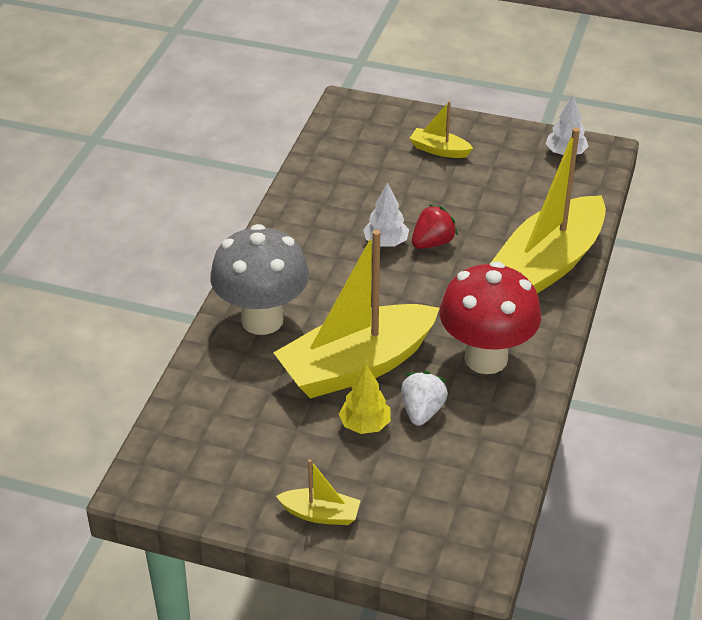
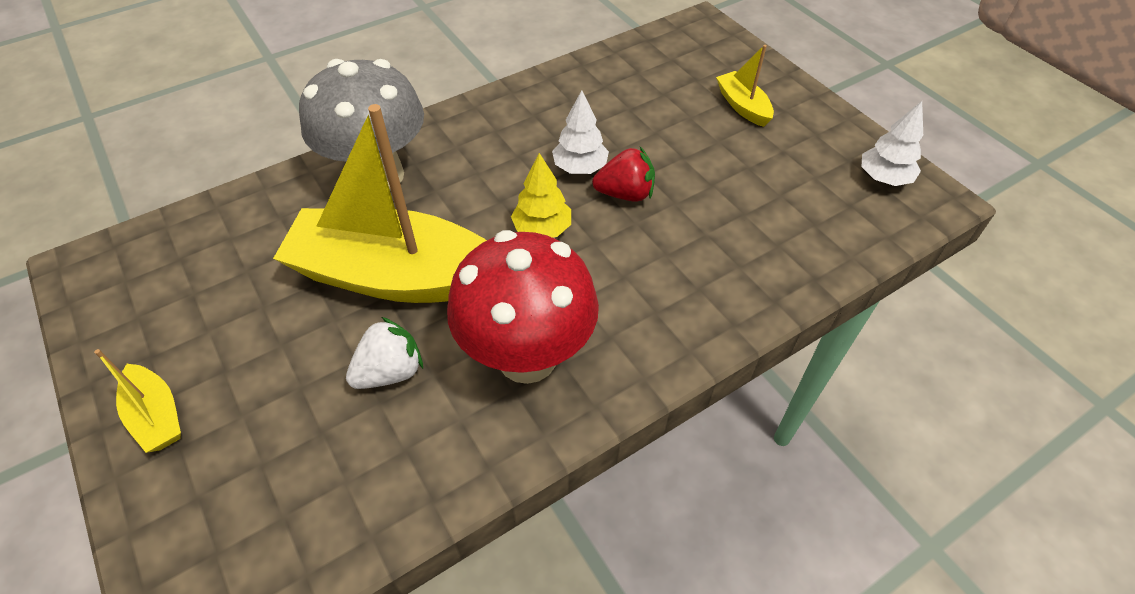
camera: 40 degrees right, 10 degrees up
(365, 425) = (321, 346): yellow tree -> yellow tree (542, 229)
(549, 263) = (726, 290): yellow boat -> none

